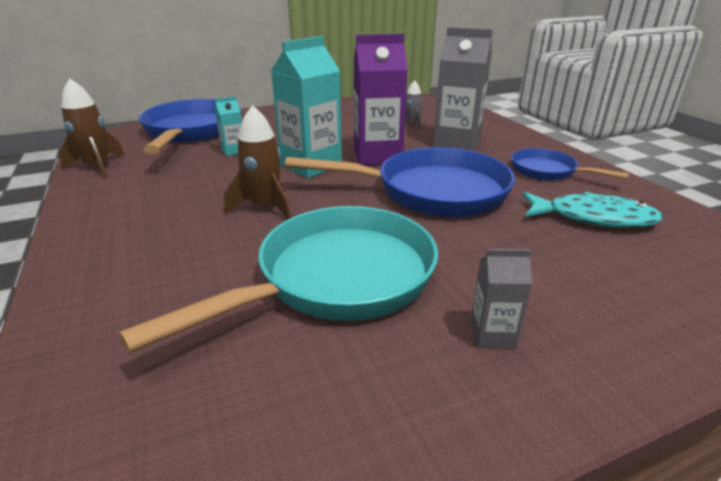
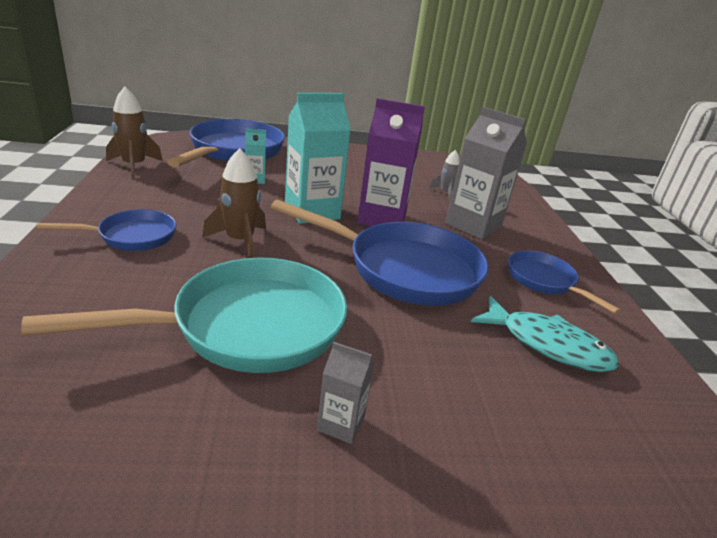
camera: 15 degrees right, 0 degrees up
(150, 231) = (132, 236): none -> blue pan

